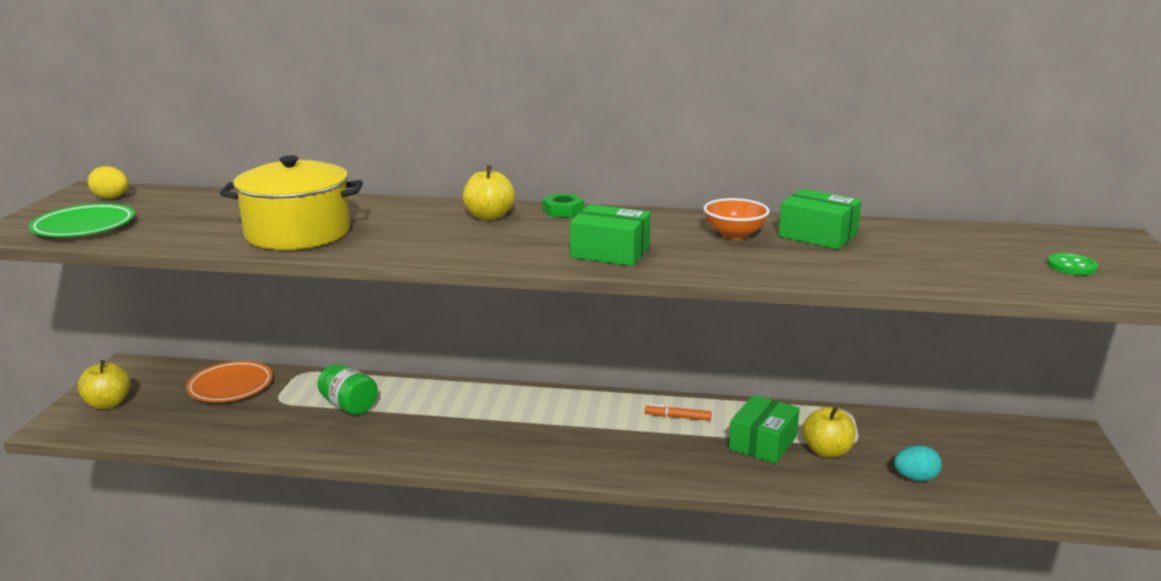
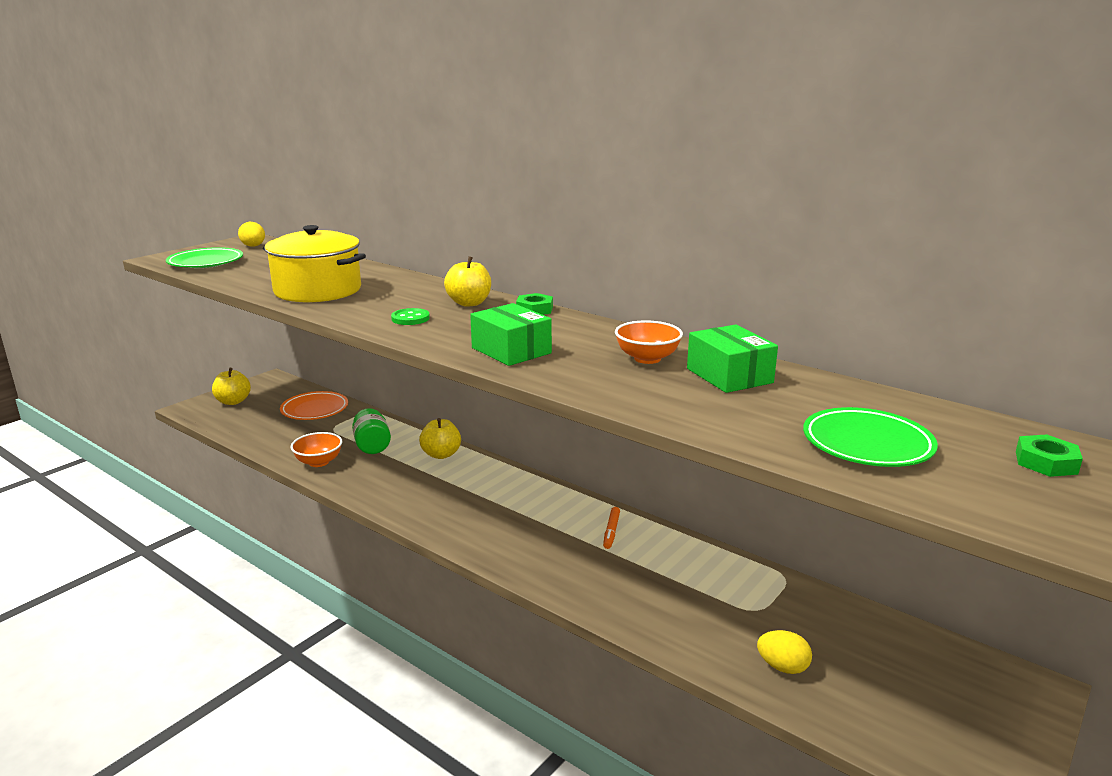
camera: 30 degrees right, 0 degrees up
(308, 439) = (319, 462): none -> orange bowl
(678, 417) = (611, 531): orange marker -> orange marker turned 120 degrees counterclockwise
(763, 443) = (663, 579): green box -> none
(827, 451) = (718, 608): yellow apple -> yellow apple (441, 454)
(915, 478) = (782, 667): turquoise egg -> yellow egg
(986, 265) = (867, 444): none -> green plate
(1071, 266) = (976, 471): green button -> green button (410, 318)
(1097, 250) = (1046, 462): none -> green nut

